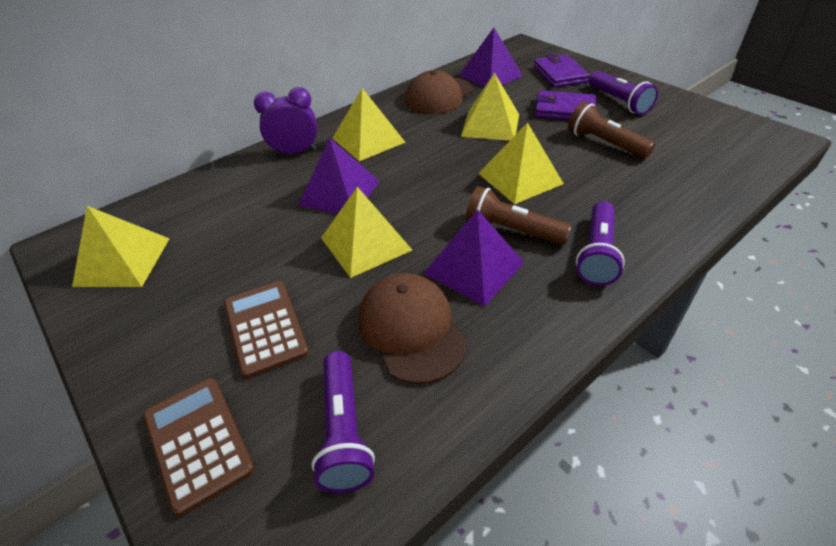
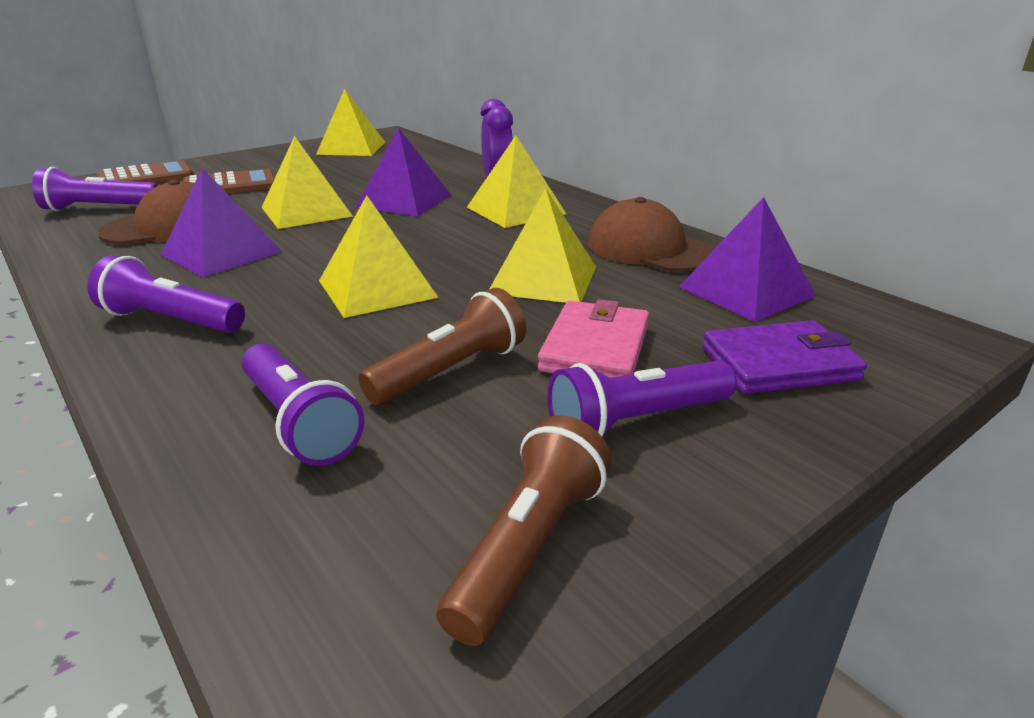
camera: 90 degrees right, 15 degrees down
(511, 230) = (266, 275): brown flashlight -> brown flashlight (529, 547)
(564, 110) = (595, 348): purple wallet -> pink wallet
(670, 176) = (299, 422): none -> purple flashlight

